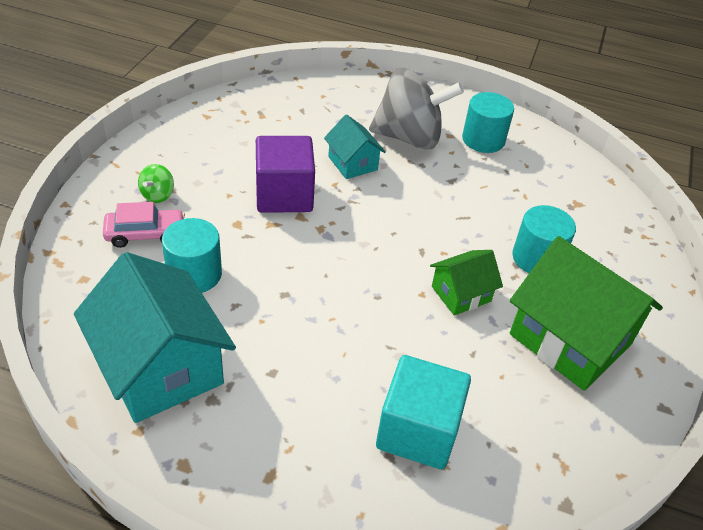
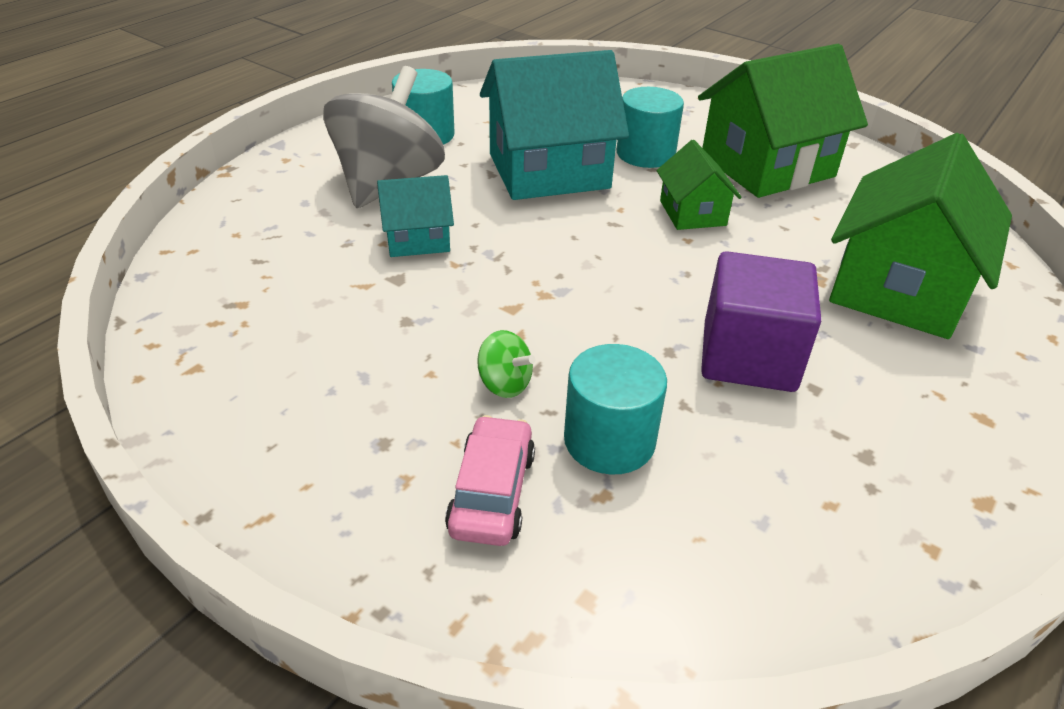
camera: 70 degrees left, 5 degrees down
(157, 195) = (390, 463): green spinning top -> green spinning top (504, 384)
(160, 367) = (807, 507): turquoise house -> turquoise house (549, 171)
(284, 195) = (458, 314): purple cube -> purple cube (748, 357)
(418, 431) = (899, 288): turquoise cube -> green house

